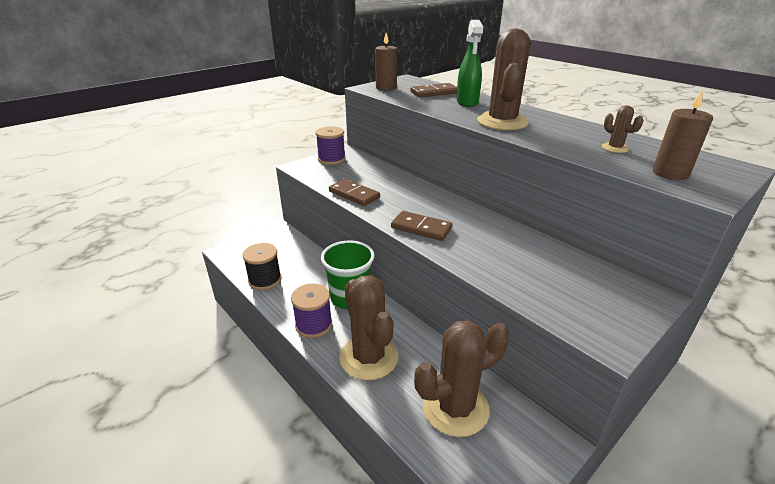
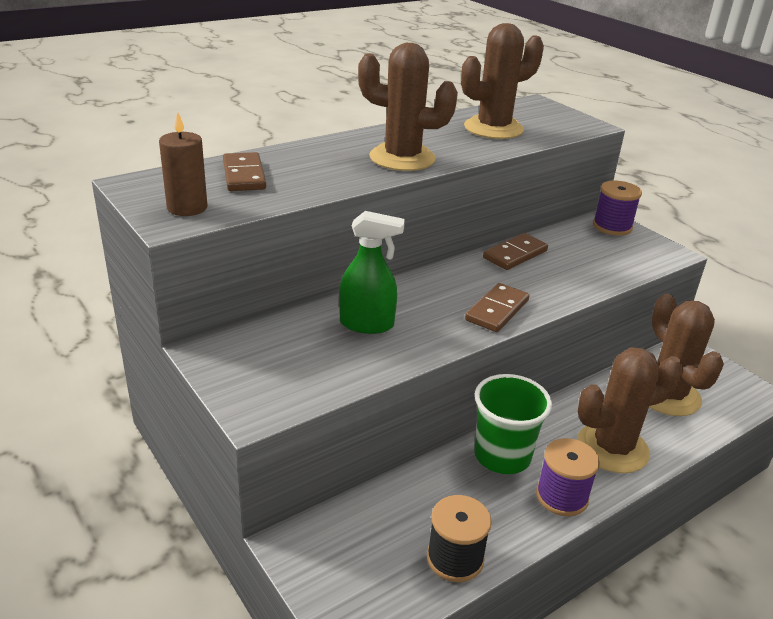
camera: 85 degrees left, 0 degrees up
(331, 159) = (236, 370): purple spool -> purple spool (612, 226)
(354, 194) = (392, 355): brown domino -> brown domino (515, 254)
(467, 102) = (309, 162): green spray bottle -> green spray bottle (367, 324)
(615, 148) = (493, 128): brown cactus -> brown cactus, size x2.30
(670, 173) = (553, 125): brown candle -> none

